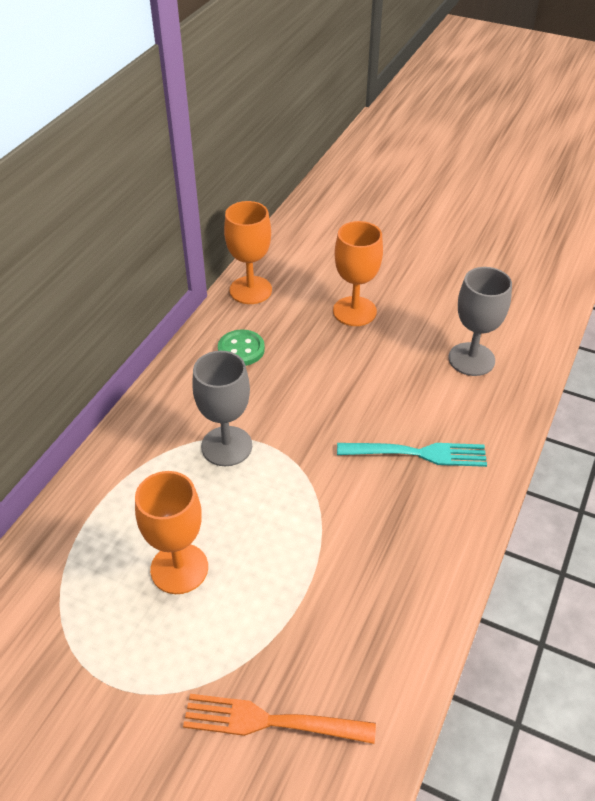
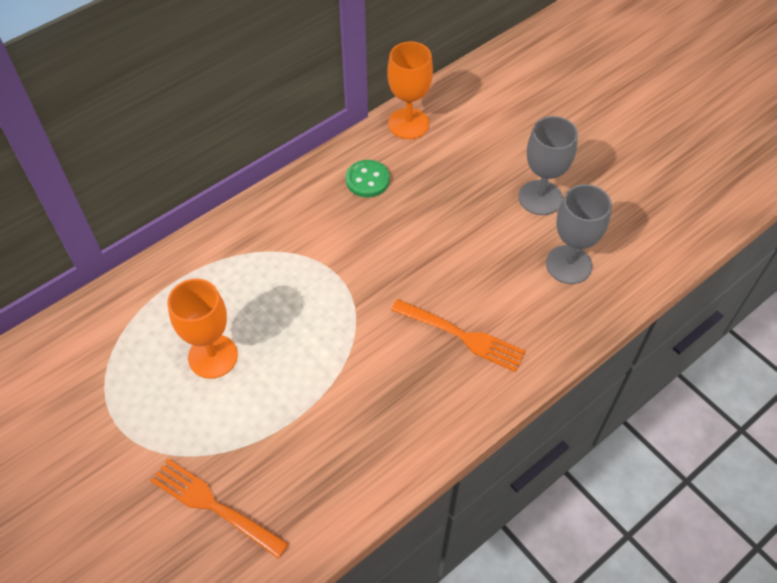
camera: 25 degrees right, 10 degrees up
(226, 446) = (306, 266): grey goblet -> grey goblet (540, 197)
(354, 311) = (489, 177): orange goblet -> none
(418, 453) = (462, 336): turquoise fork -> orange fork

